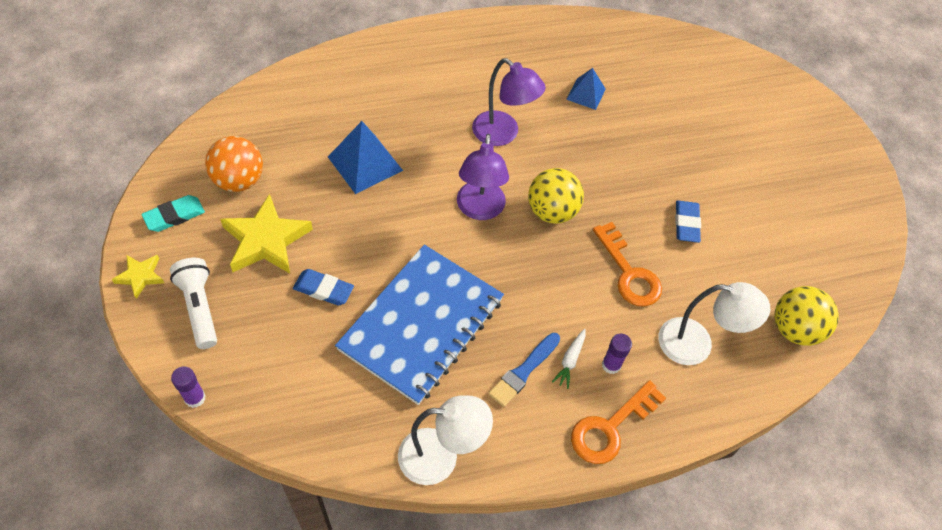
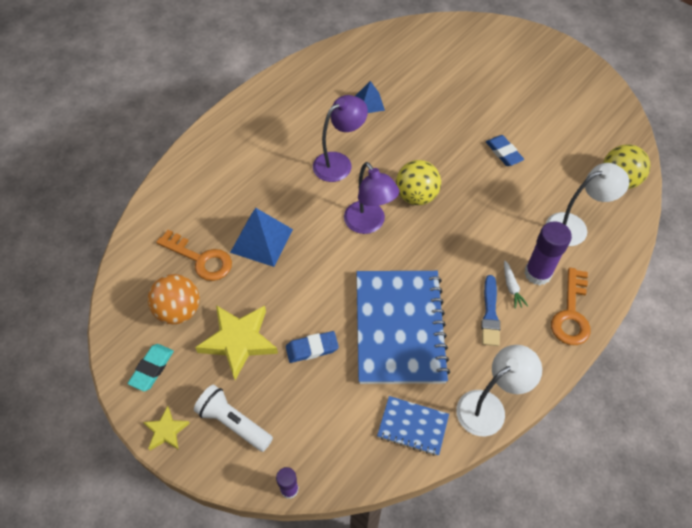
camera: 30 degrees left, 0 degrees up
(352, 422) = (413, 426): none -> blue notebook
(503, 134) = (339, 162): purple lamp -> purple lamp turned 45 degrees counterclockwise
(611, 365) = (537, 273): purple glue stick -> purple glue stick, size x1.77
(629, 272) = (497, 206): orange key -> orange key (200, 259)

